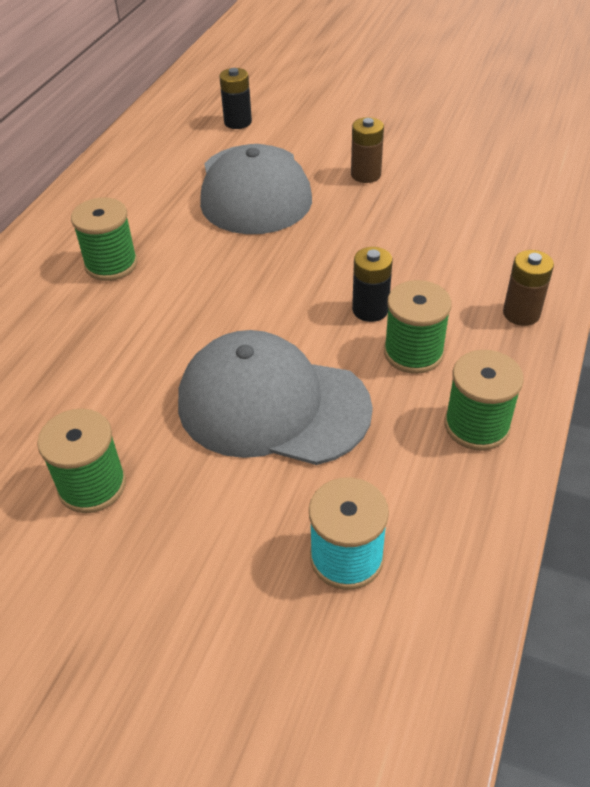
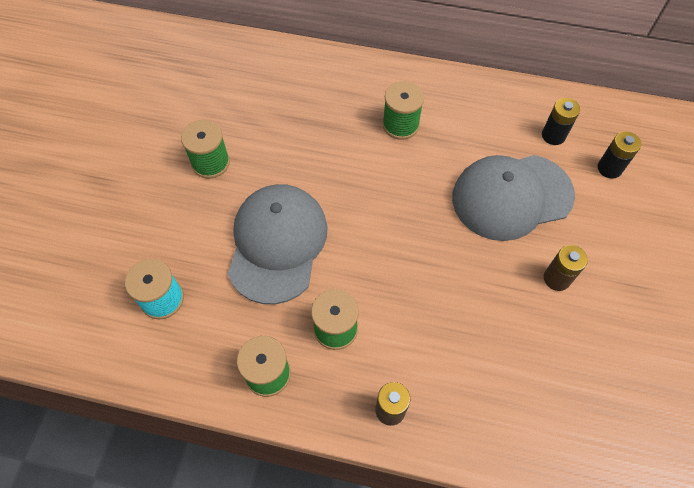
camera: 80 degrees right, 15 degrees up
(370, 310) = (378, 296): black battery -> black battery (553, 135)

